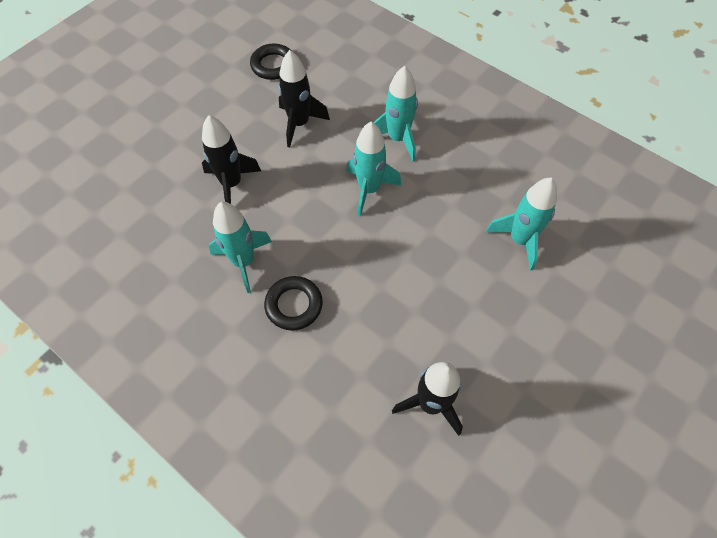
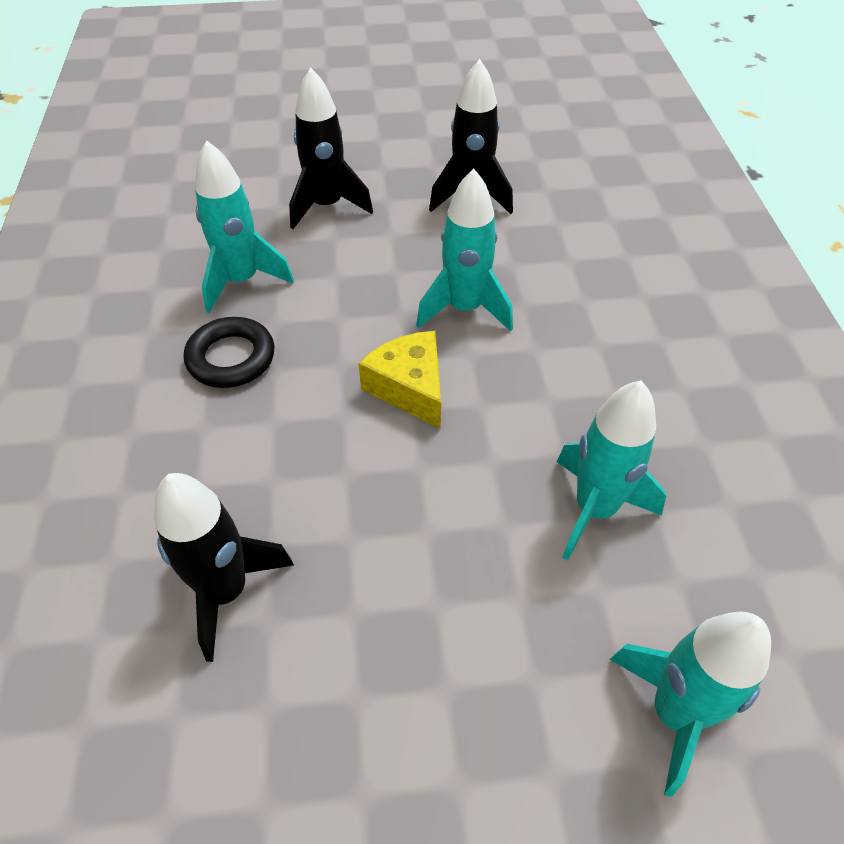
camera: 45 degrees right, 10 degrees down
(273, 65) = (514, 130): black ring -> none
(392, 249) = (410, 388): none -> yellow cheese
(397, 139) = (570, 282): turquoise rocket -> turquoise rocket (674, 713)

